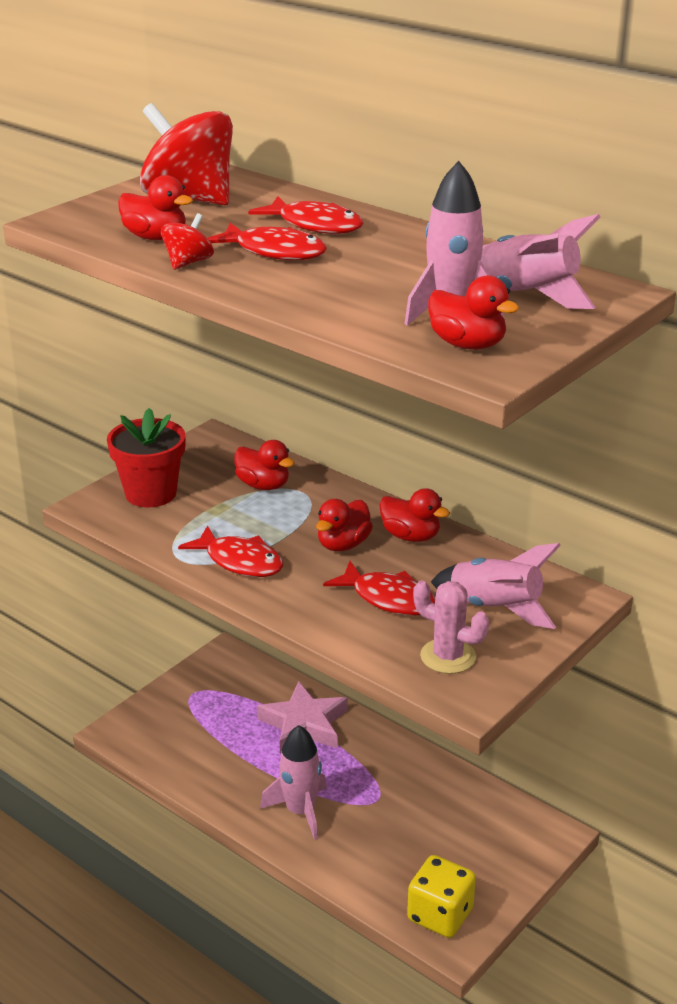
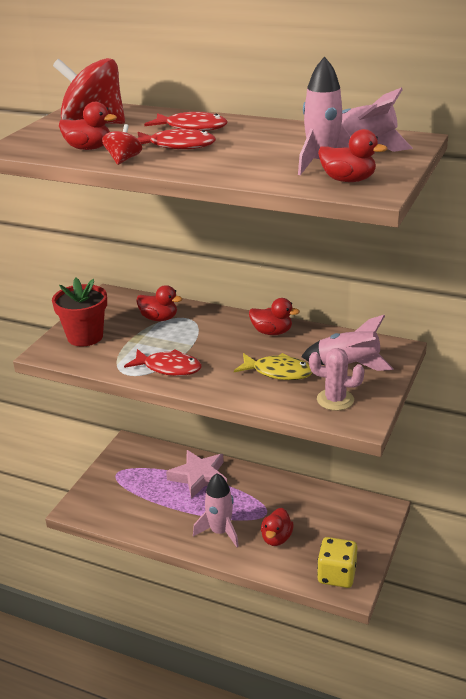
camera: 15 degrees left, 0 degrees up
(343, 544) = (231, 345): red duck -> red duck (276, 538)
(388, 598) = (278, 372): red fish -> yellow fish

